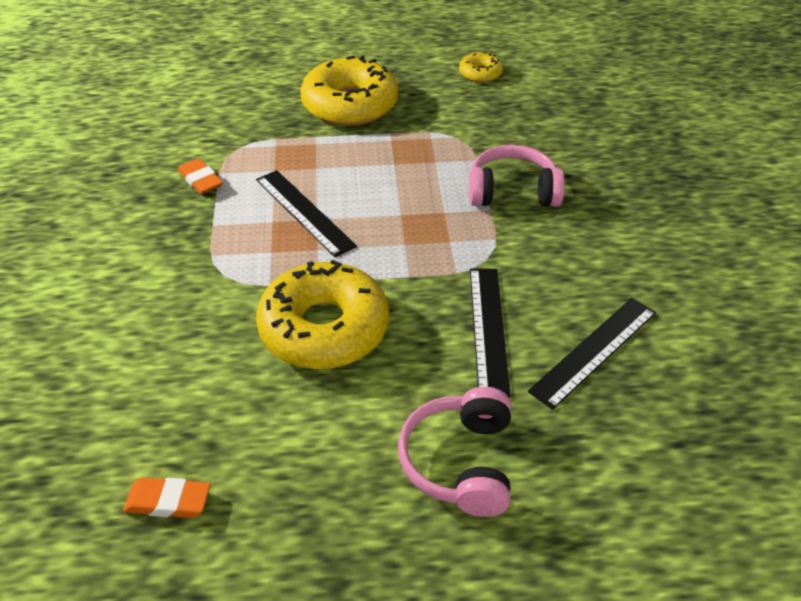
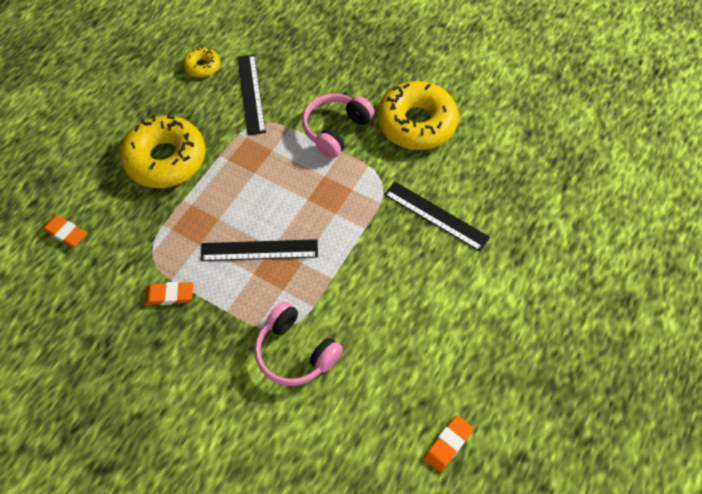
camera: 55 degrees left, 15 degrees up
(216, 92) = (65, 233): none -> orange eraser
(324, 328) = (374, 296): yellow donut -> yellow donut (416, 123)
(460, 462) = (514, 286): pink headphones -> pink headphones (295, 352)
(594, 350) = (485, 179): black ruler -> black ruler (251, 94)

